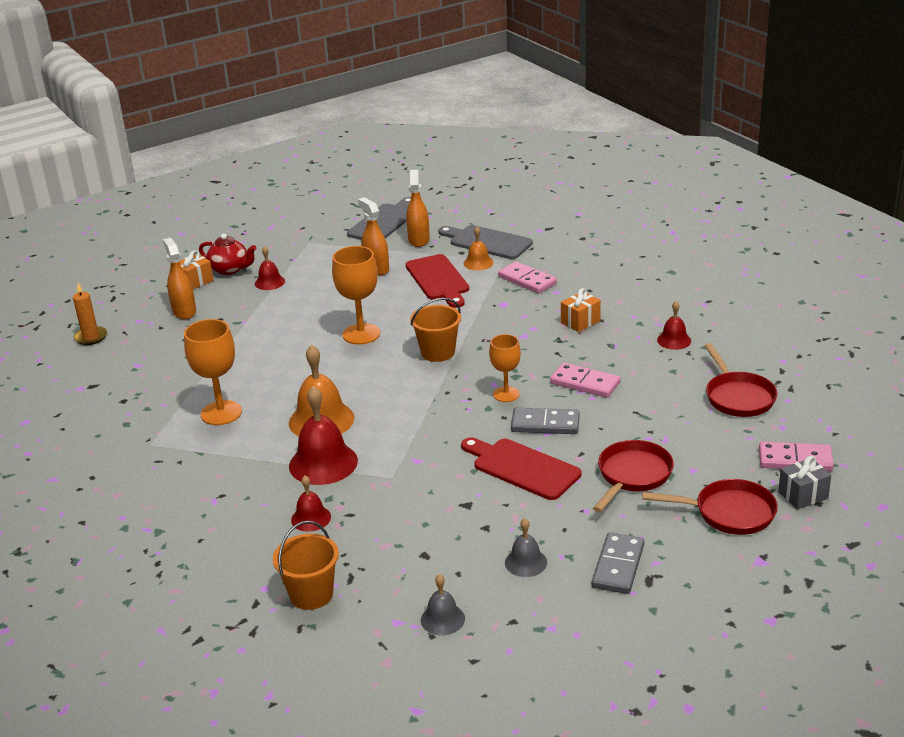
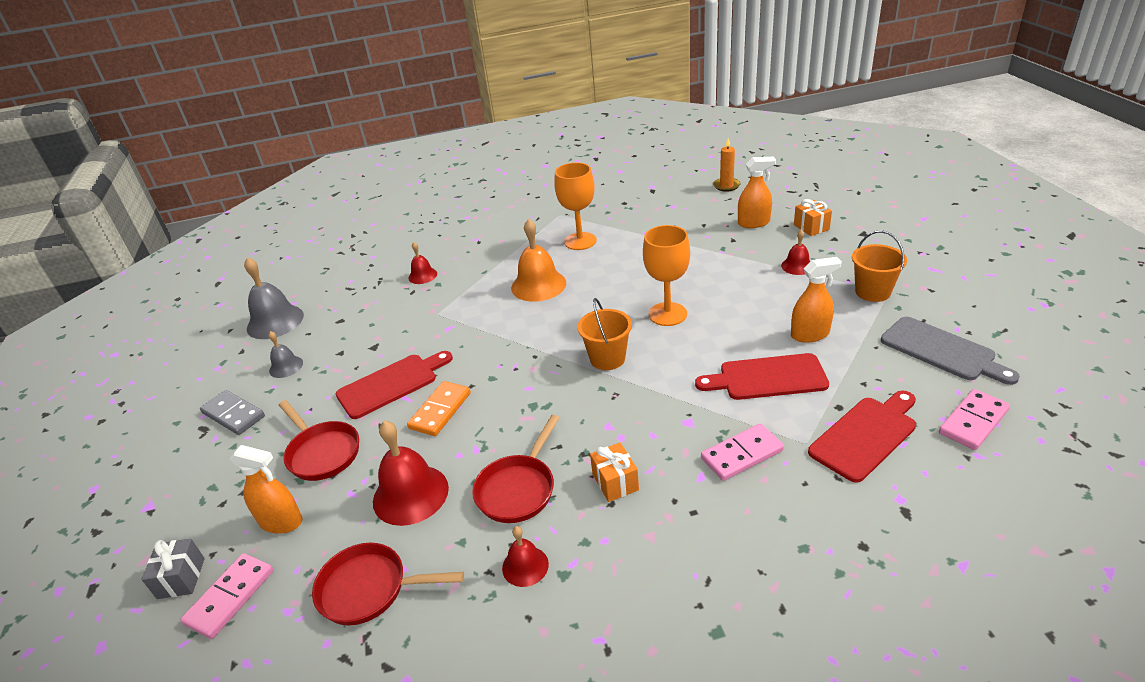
camera: 110 degrees right, 5 degrees up
(230, 269) = (832, 245): red teapot -> none
(311, 594) = (349, 273): orange bucket -> orange bucket (872, 292)
(323, 463) = (481, 283): red bell -> red bell (410, 494)
(418, 240) = (883, 374): orange spray bottle -> orange spray bottle (281, 521)
(442, 619) = (275, 321): grey bell -> grey bell, size x1.82
(478, 263) = (804, 417): orange bell -> none
(487, 242) = (866, 435): grey cutting board -> red cutting board
(506, 394) = (506, 393): orange goblet -> none
(545, 424) = (440, 410): grey domino -> orange domino
(585, 383) = (487, 455): pink domino -> pink domino (973, 422)
(729, 513) = (217, 507): red pan -> red pan (518, 489)

